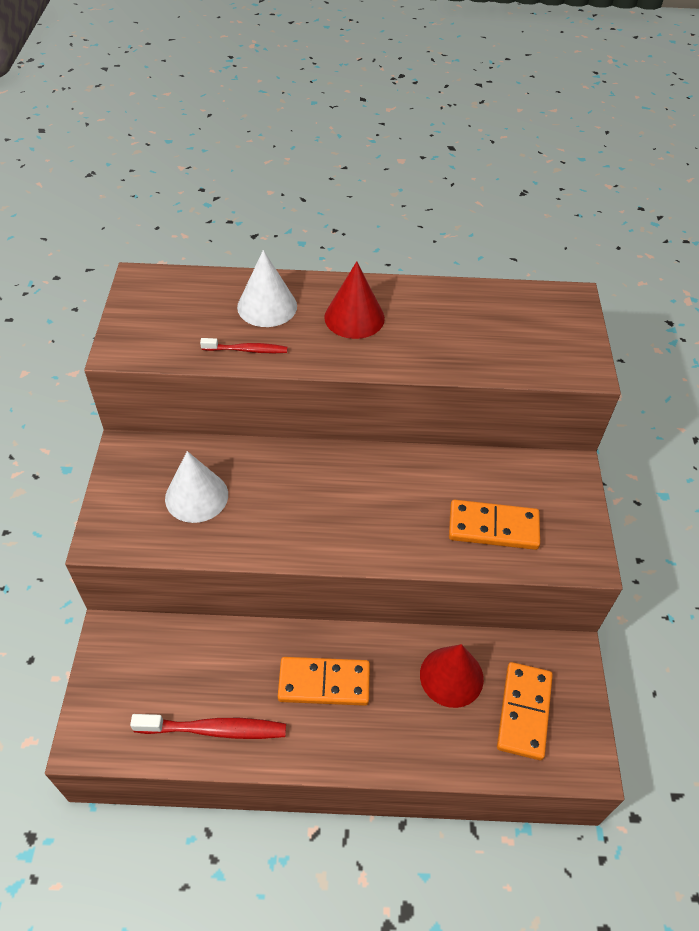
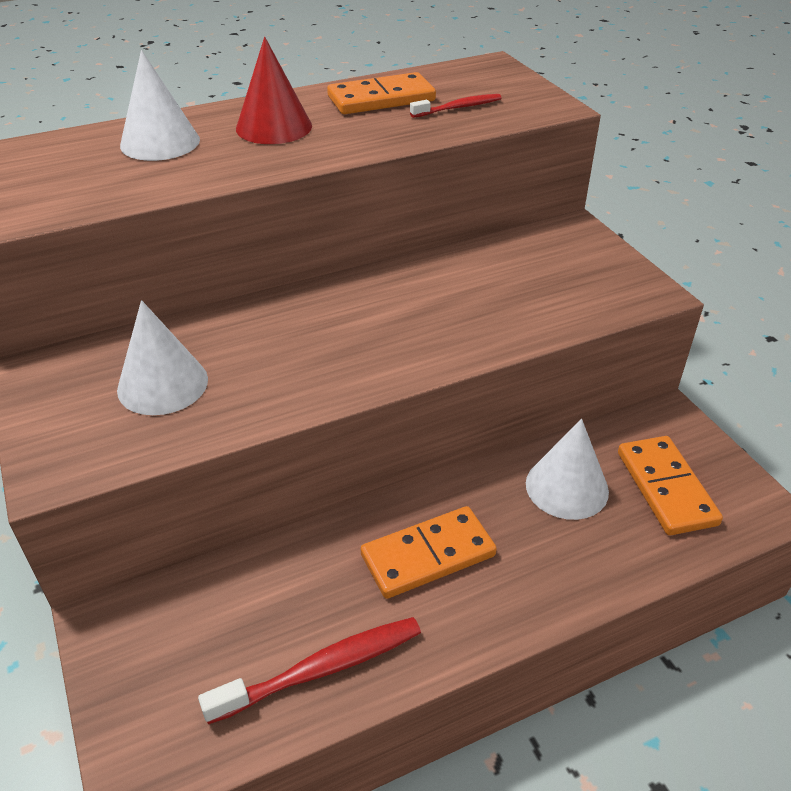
camera: 25 degrees left, 10 degrees down
(247, 350) = (162, 182): red toothbrush -> red toothbrush (458, 108)
(451, 676) = (567, 487): red cone -> white cone
(493, 527) = (537, 297): orange domino -> orange domino (381, 99)

